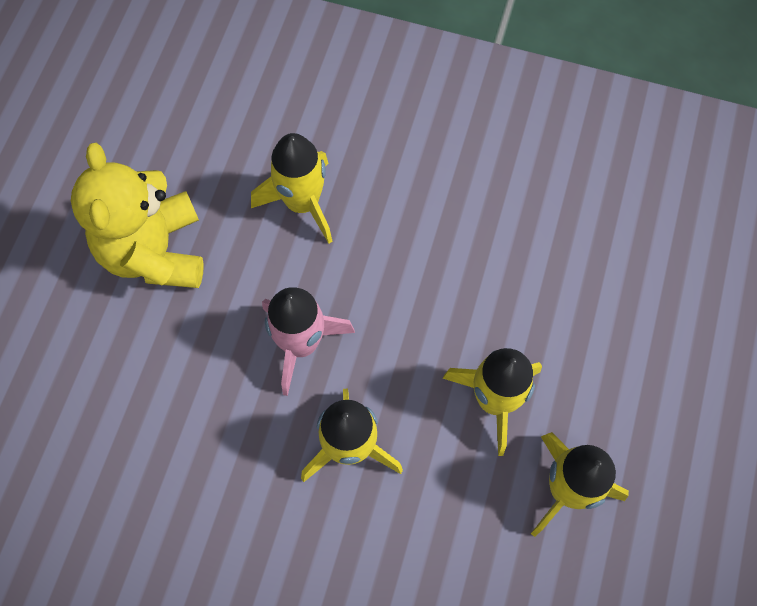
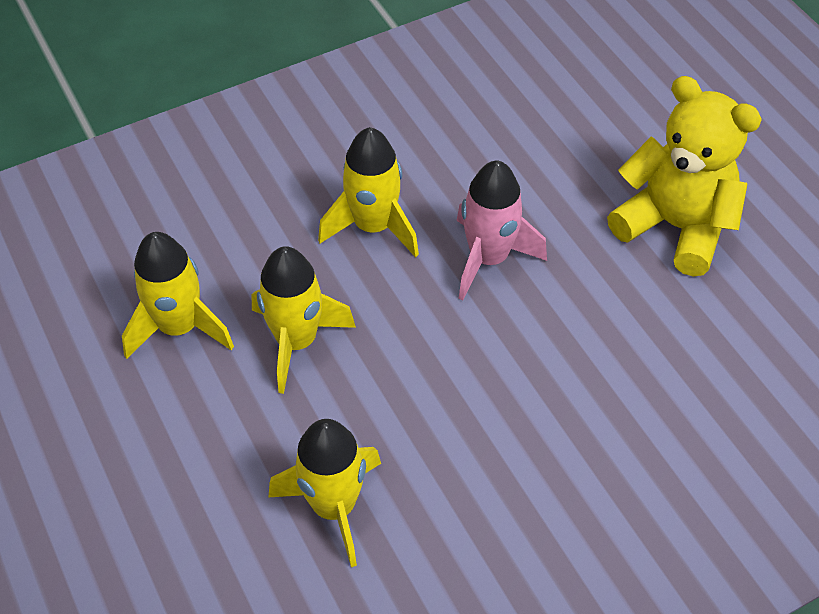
camera: 135 degrees right, 15 degrees down
(302, 203) = (620, 355): yellow rocket -> yellow rocket (333, 506)

